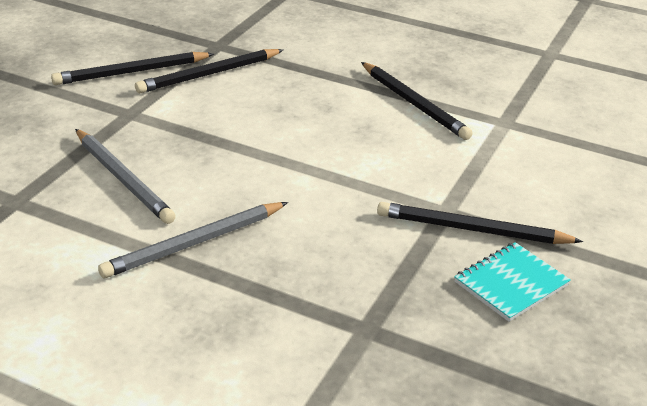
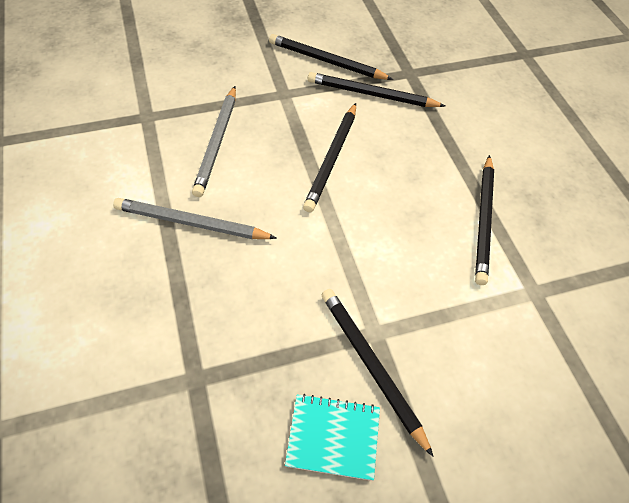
camera: 45 degrees right, 20 degrees up
(244, 132) = (332, 158): none -> black pencil

